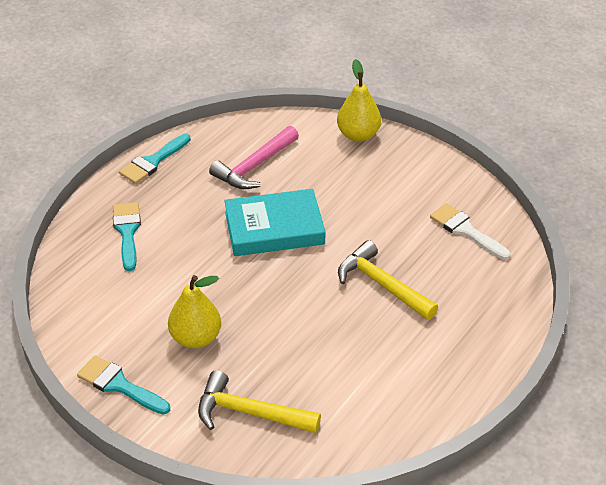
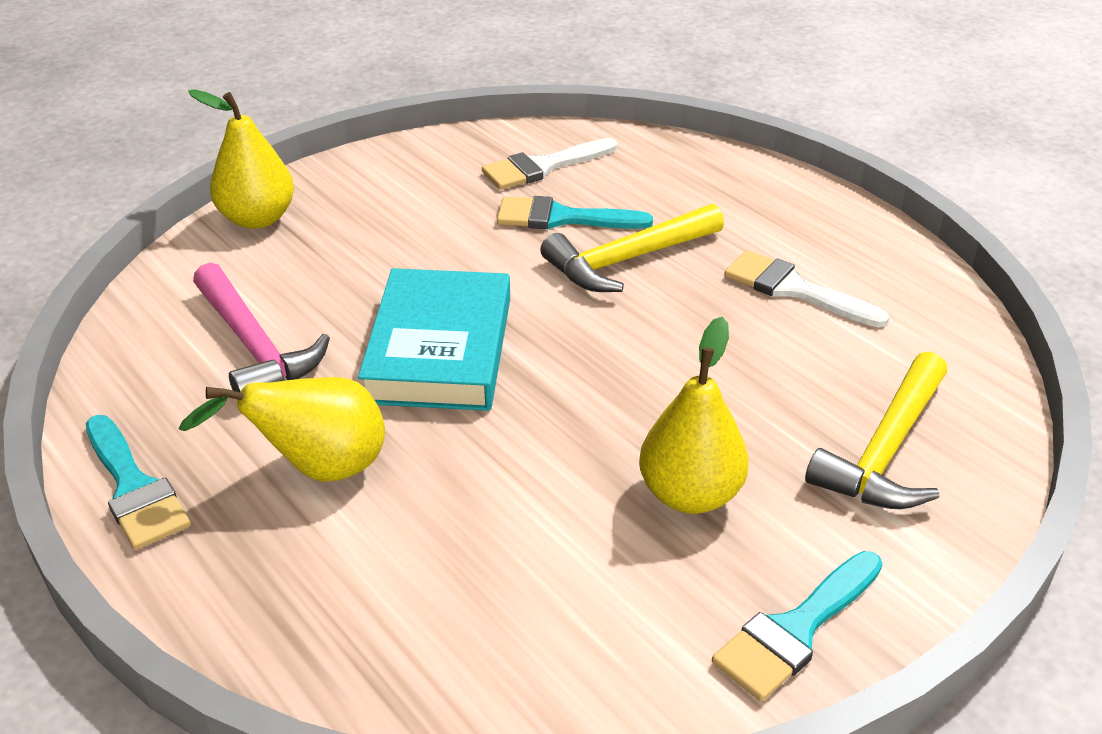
camera: 75 degrees left, 5 degrees down
(127, 232) = (338, 560): turquoise brush -> turquoise brush (561, 218)
(179, 210) = (318, 469): none -> yellow pear
(383, 362) = (794, 289): none -> white brush

